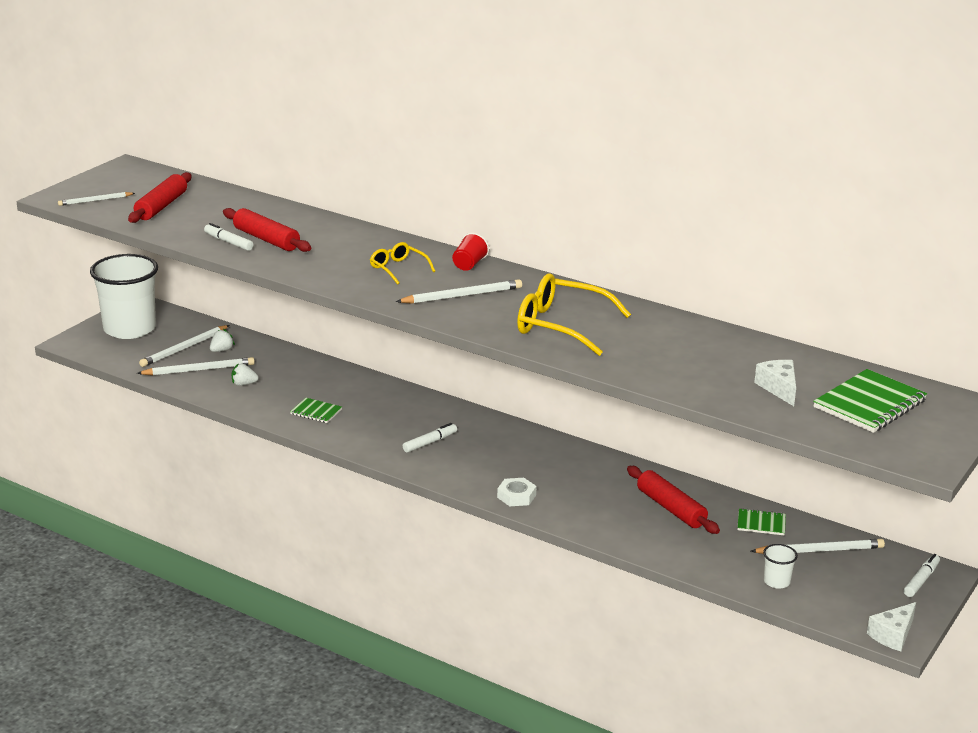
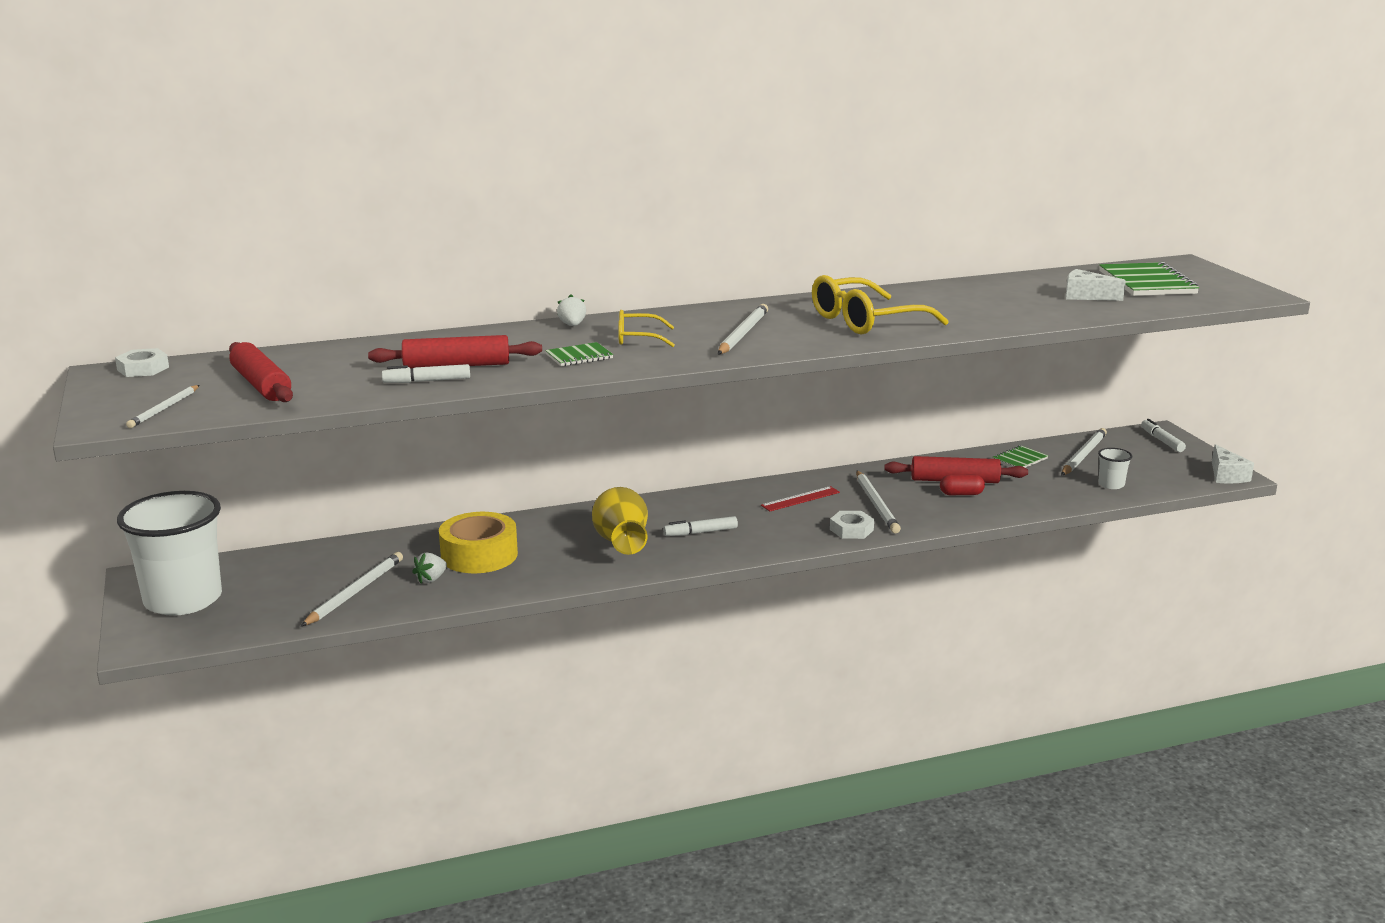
camera: 50 degrees left, 5 degrees down
(144, 170) = (143, 368): none -> white nut
(184, 348) = (292, 584): white pencil -> white pencil (876, 504)
(221, 350) = (337, 566): white strawberry -> white strawberry (572, 325)
(293, 384) = (479, 555): none -> yellow tape
(316, 412) = (554, 563): green notebook -> green notebook (579, 356)
(373, 422) = (621, 544): none -> yellow vase
(429, 442) = (701, 532): white marker -> white marker turned 105 degrees counterclockwise
(469, 265) = (681, 315): red cup -> none
(538, 458) = (800, 499): none -> red ruler
(649, 519) = (961, 494): none -> red capsule

